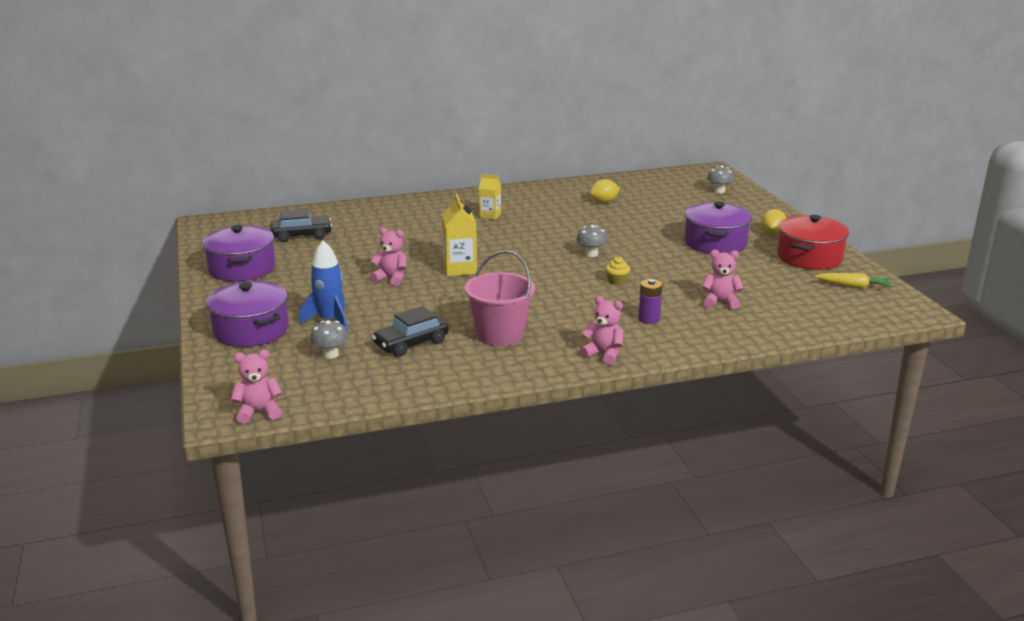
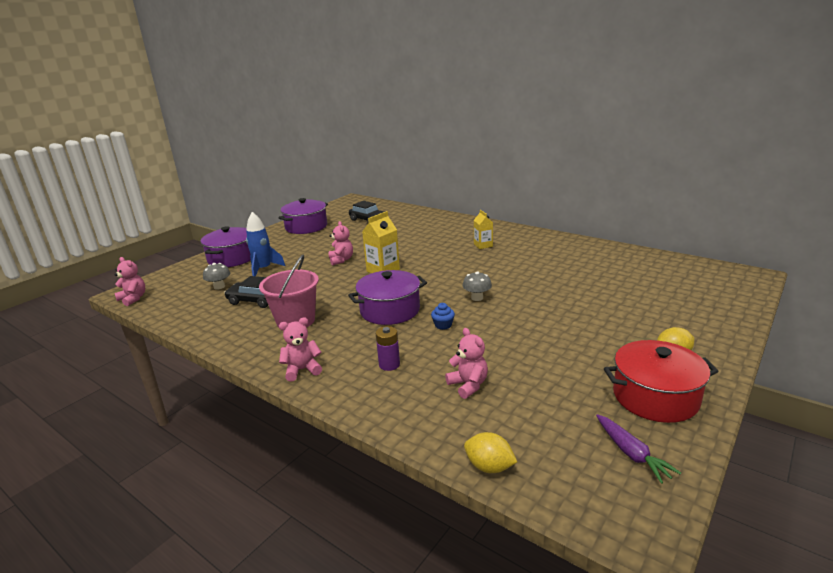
camera: 55 degrees right, 0 degrees up
(603, 354) = (302, 370): pink teddy bear -> pink teddy bear turned 105 degrees counterclockwise
(604, 202) = (583, 265): yellow lemon -> yellow lemon (489, 467)
(617, 281) = (443, 325): yellow cupcake -> blue cupcake
(715, 243) = (592, 336): purple pot -> purple pot (390, 310)
(719, 191) = (712, 296): grey mushroom -> none
(853, 286) = (631, 454): yellow carrot -> purple carrot

